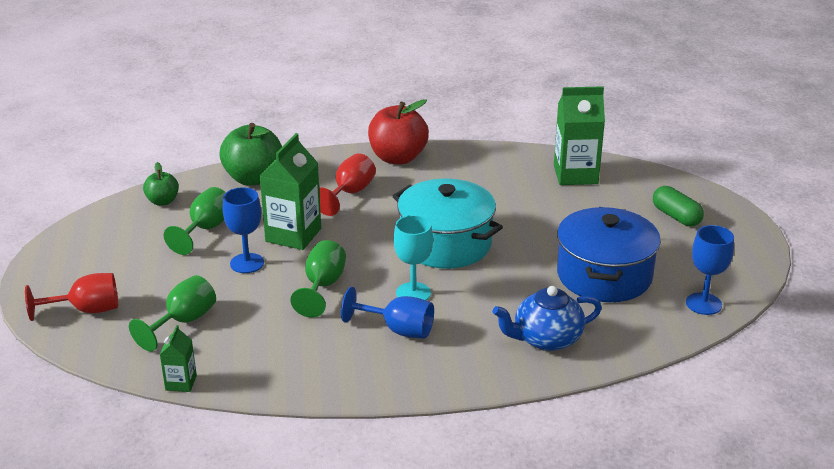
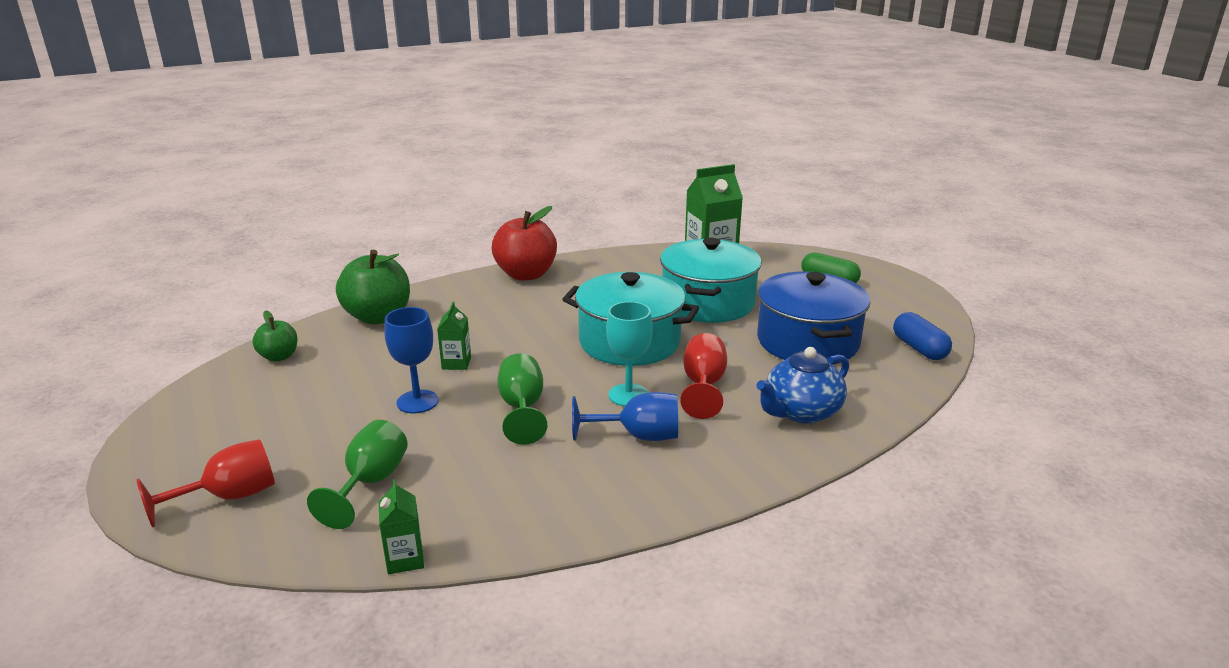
camera: 20 degrees left, 5 degrees down
(205, 229) = (347, 376): green goblet -> none
(293, 235) = (456, 363): green carton -> green carton, size x0.51
(349, 193) = (495, 313): red goblet -> red goblet (703, 386)
(542, 218) = (708, 303): none -> turquoise pot
(703, 304) = (919, 348): blue goblet -> blue capsule

